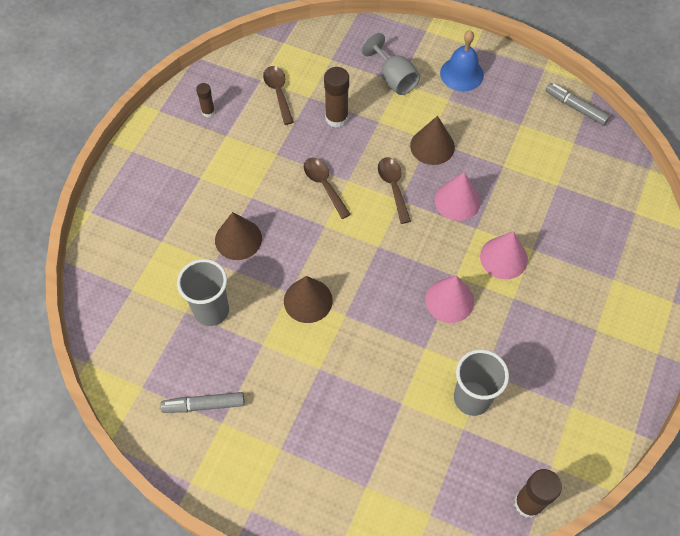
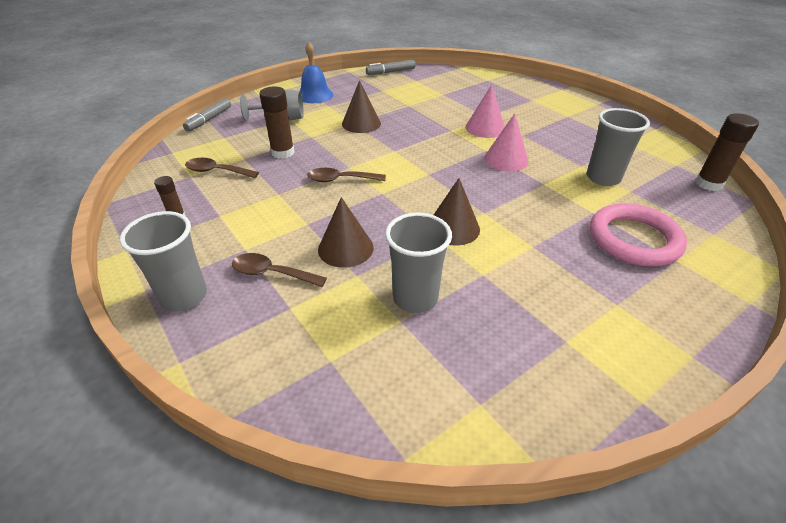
camera: 60 degrees left, 20 degrees down
(138, 176) = (184, 297): none -> grey cup
(204, 405) = (536, 349): grey marker -> grey marker (209, 119)
(377, 446) = (634, 239): none -> pink ring
(393, 187) = (379, 149): brown spoon -> brown spoon (272, 273)
(457, 201) = (419, 129): pink cone -> none

